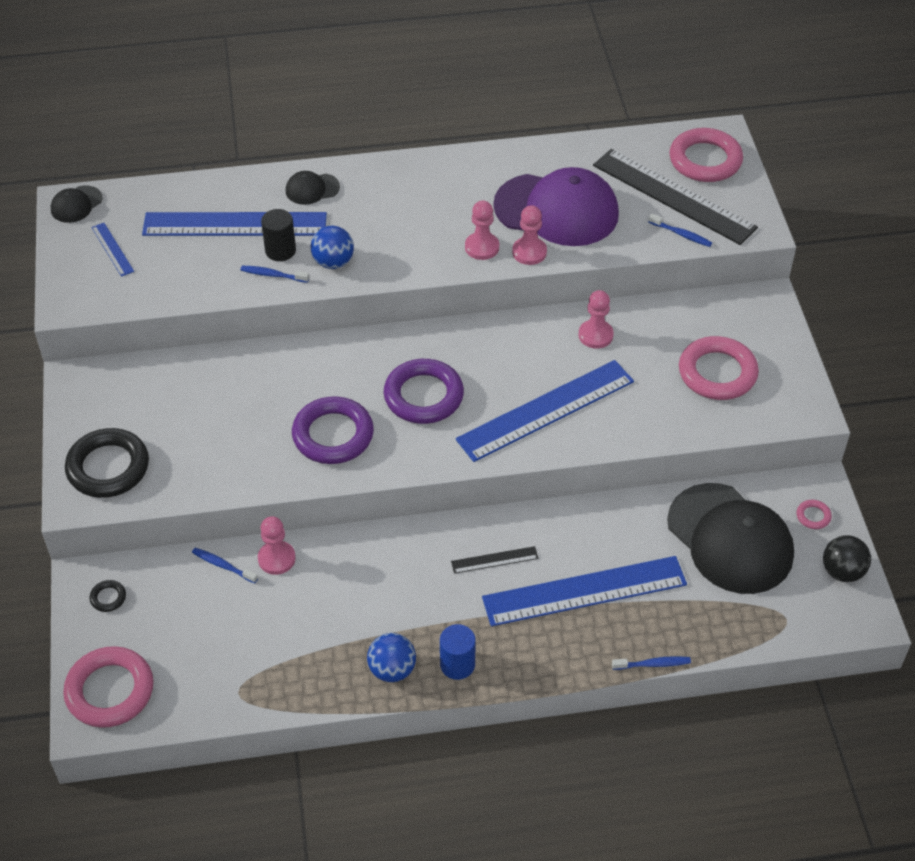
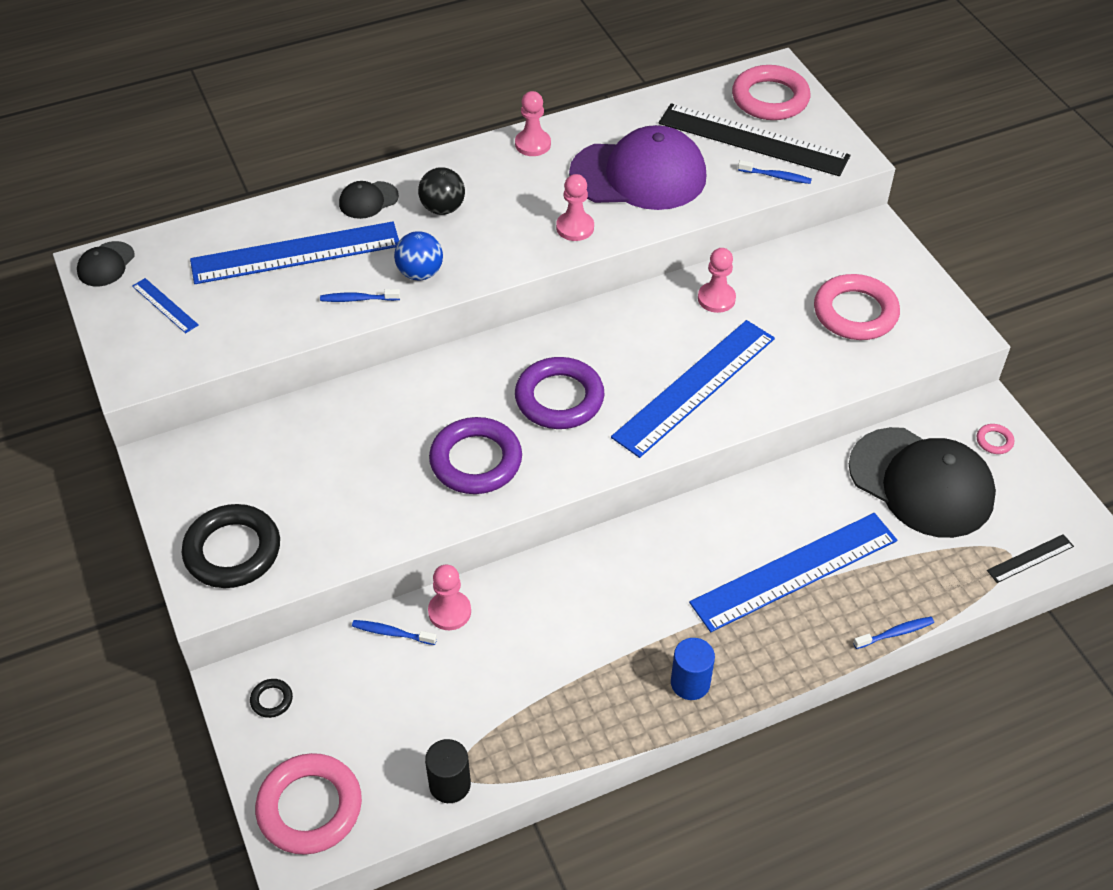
camera: 15 degrees left, 0 degrees up
(280, 250) = (357, 271): black cylinder -> black cylinder (450, 784)
(392, 669) = (621, 705): blue ball -> none
(494, 560) = (687, 559): black ruler -> black ruler (1030, 558)
(529, 252) = (627, 223): pink pawn -> pink pawn (533, 144)
(842, 571) = (1045, 491): black ball -> black ball (443, 208)

